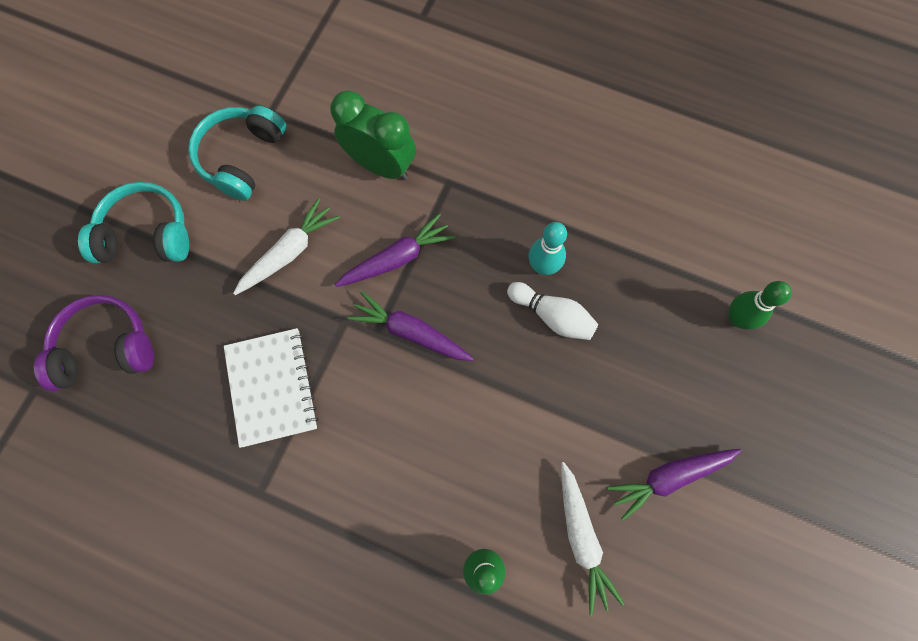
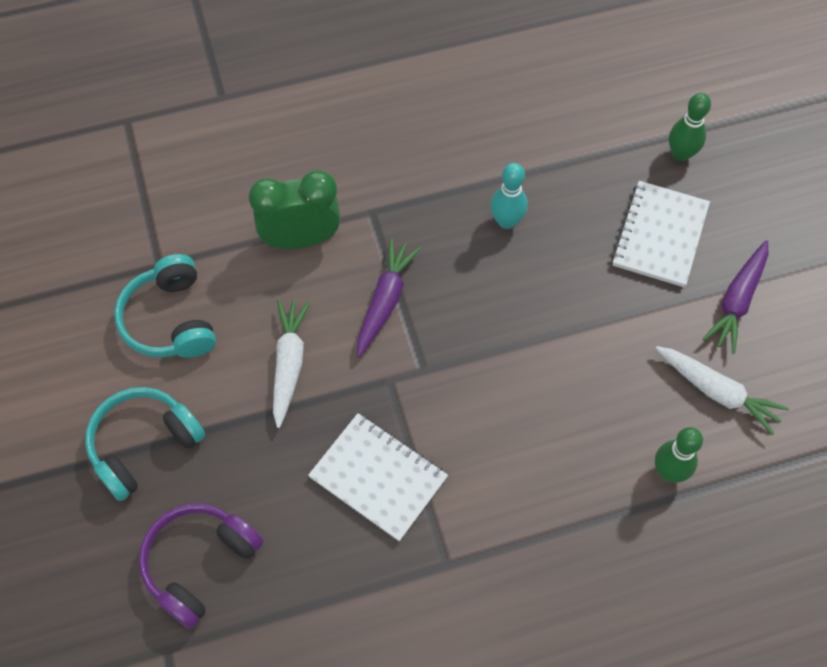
camera: 40 degrees left, 10 degrees down
(410, 332) = (450, 348): purple carrot -> none
(552, 316) = (548, 252): white bowling pin -> none
(655, 372) = (659, 235): none -> white notebook

